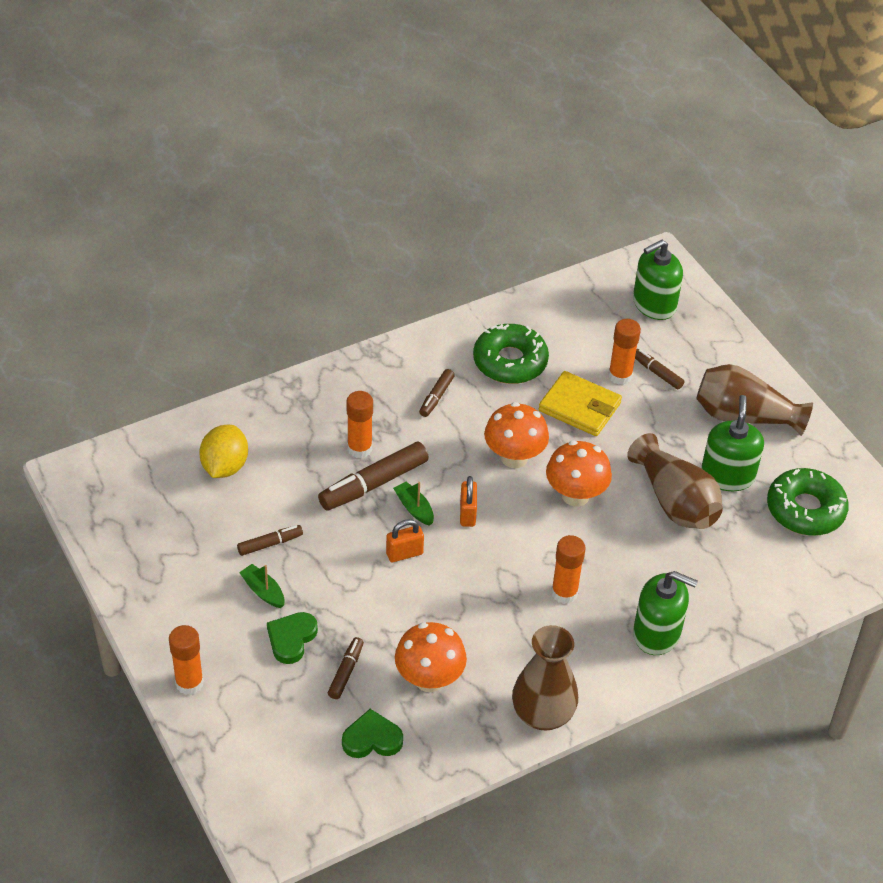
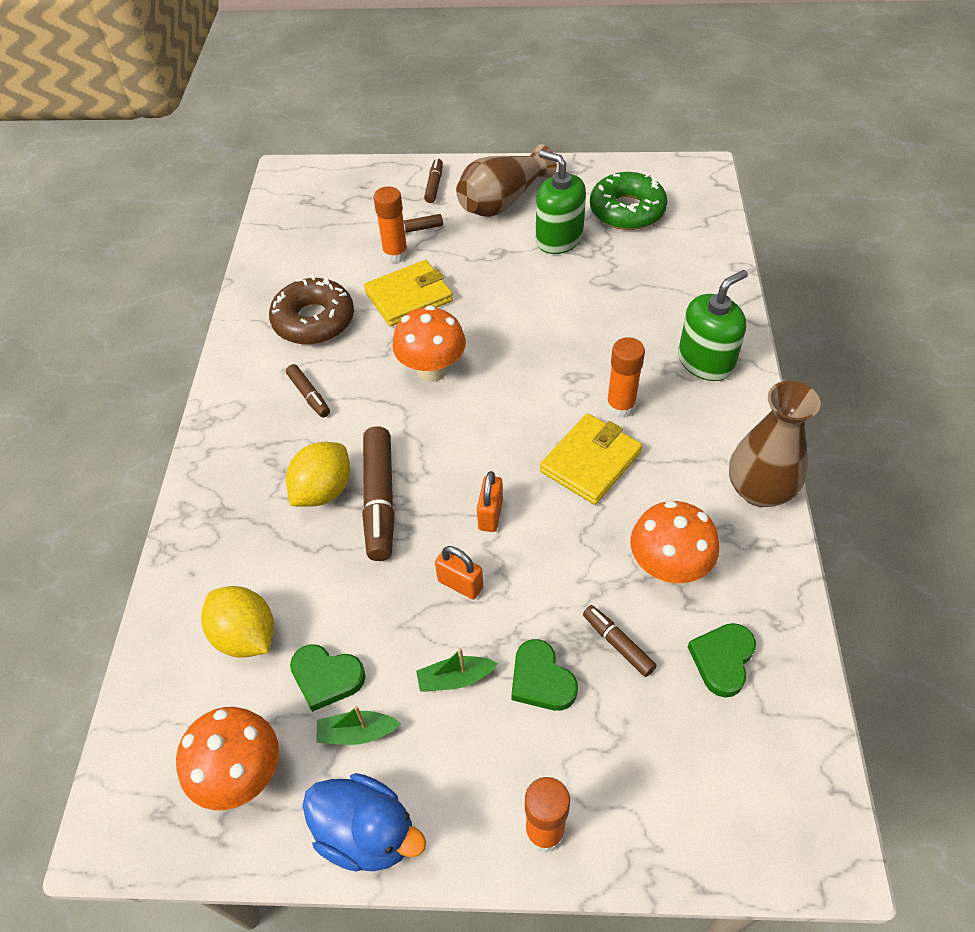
camera: 55 degrees left, 5 degrees up
(137, 593) = (367, 833): none -> blue duck
(222, 523) = (326, 678): none -> green heart
(270, 544) = (392, 639): brown marker -> brown marker (434, 185)
(359, 448) = (323, 490): orange glue stick -> yellow lemon
(414, 508) = (437, 479): green boat -> green boat (357, 733)
(467, 514) = (475, 437): orange padlock -> orange padlock (460, 584)
(494, 595) = (590, 462): none -> yellow wallet
(510, 362) = (314, 320): green donut -> brown donut
(575, 495) = (510, 346): orange mushroom -> orange mushroom (242, 775)
(654, 304) = (335, 198): green soap dispenser -> none
(675, 501) = (564, 283): brown vase -> none

